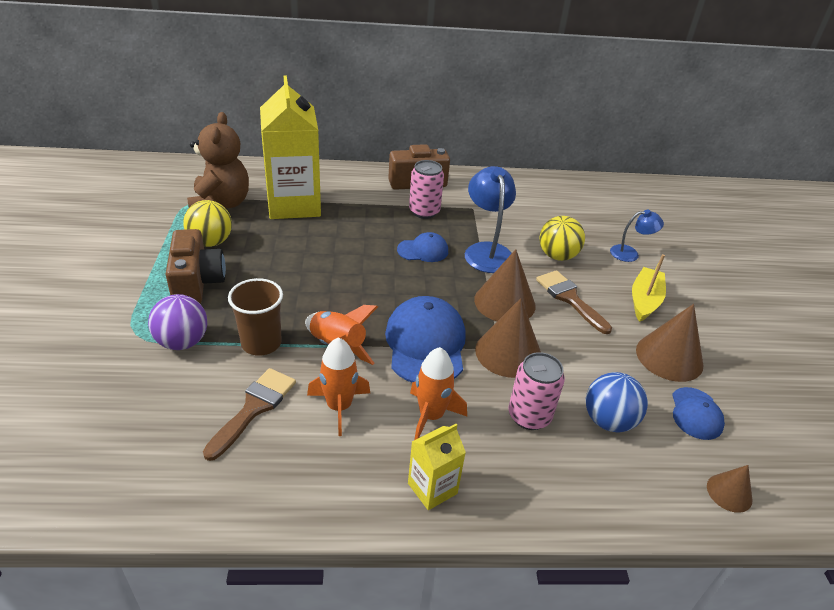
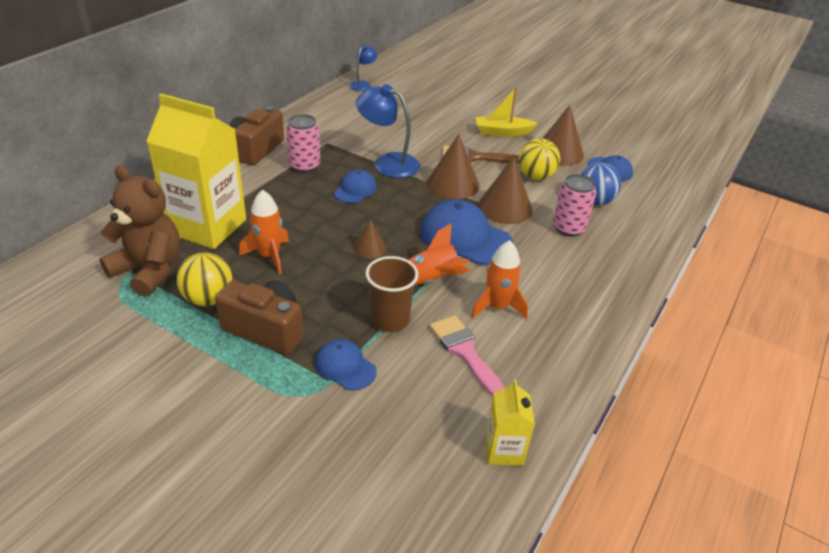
camera: 55 degrees left, 0 degrees up
(182, 342) = (345, 367): purple ball -> blue cap
(254, 408) = (464, 352): brown brush -> pink brush
(431, 416) = (538, 268): orange rocket -> orange rocket (269, 256)
(432, 488) = (602, 296): yellow carton -> yellow carton (504, 450)
(557, 256) = (425, 138): yellow ball -> yellow ball (535, 176)
(630, 253) = (452, 111): blue lamp -> blue lamp (363, 84)
(644, 300) = (502, 132): yellow boat -> yellow boat turned 60 degrees counterclockwise
(729, 493) = (671, 191): brown cone -> brown cone (369, 248)

